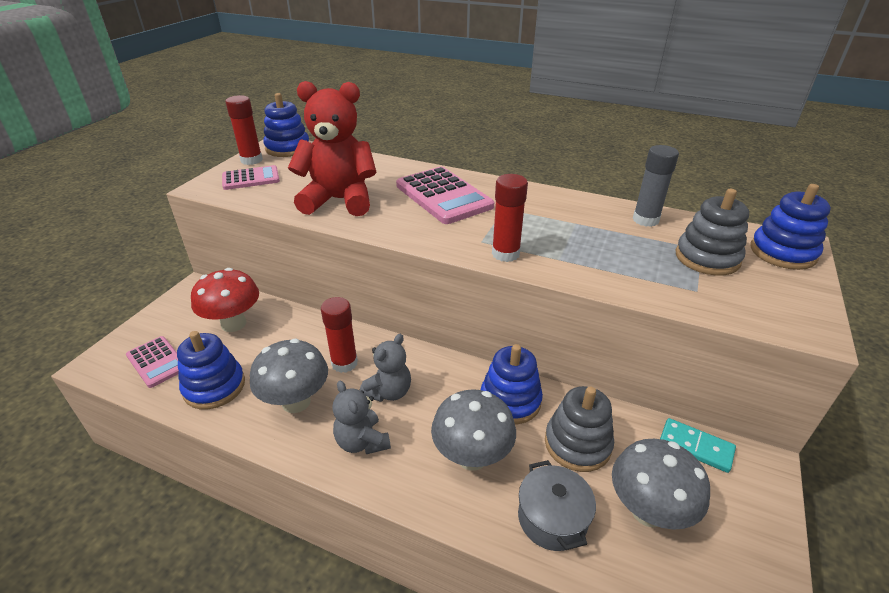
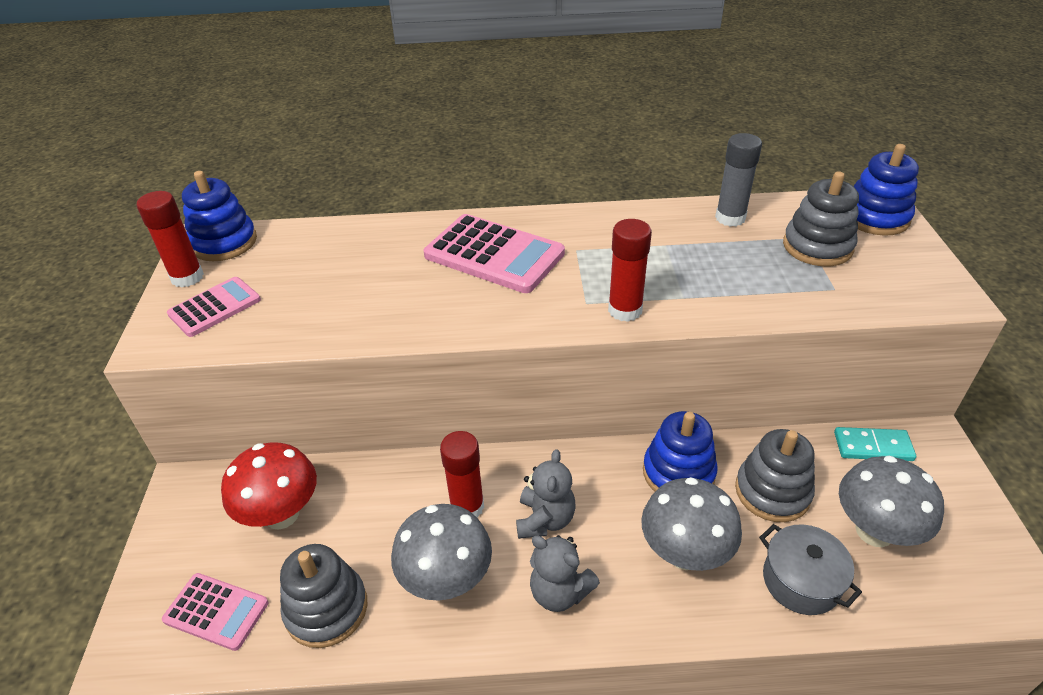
camera: 25 degrees left, 5 degrees up
(214, 387) = (326, 608): blue stacking toy -> grey stacking toy
(339, 200) = (370, 302): red teddy bear -> none

